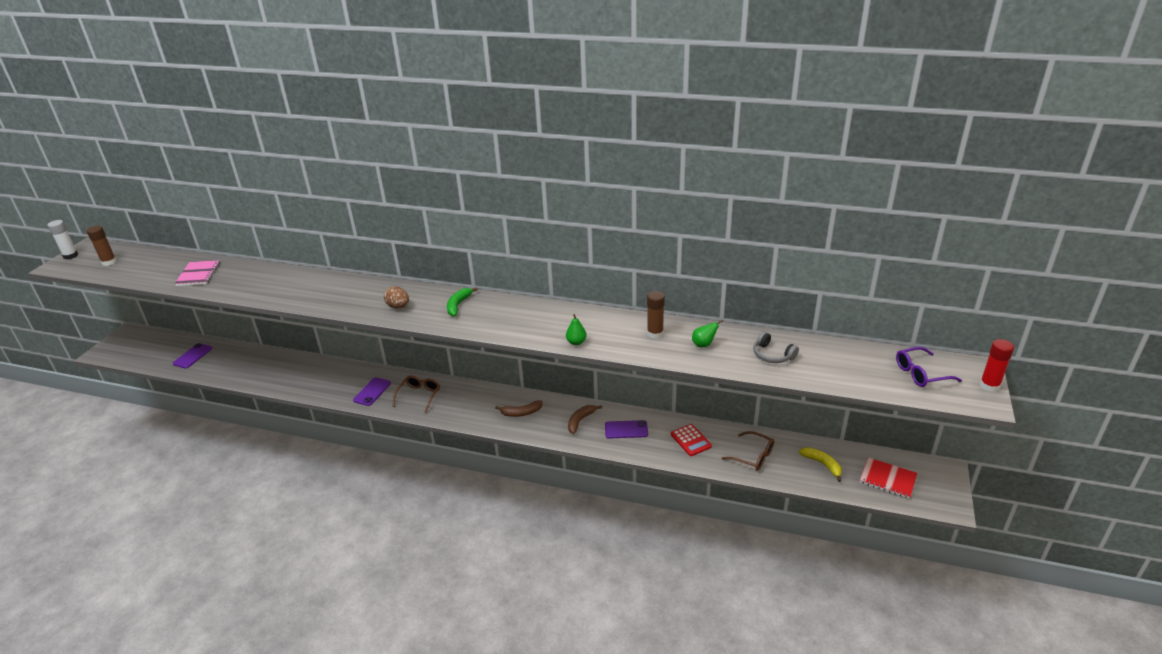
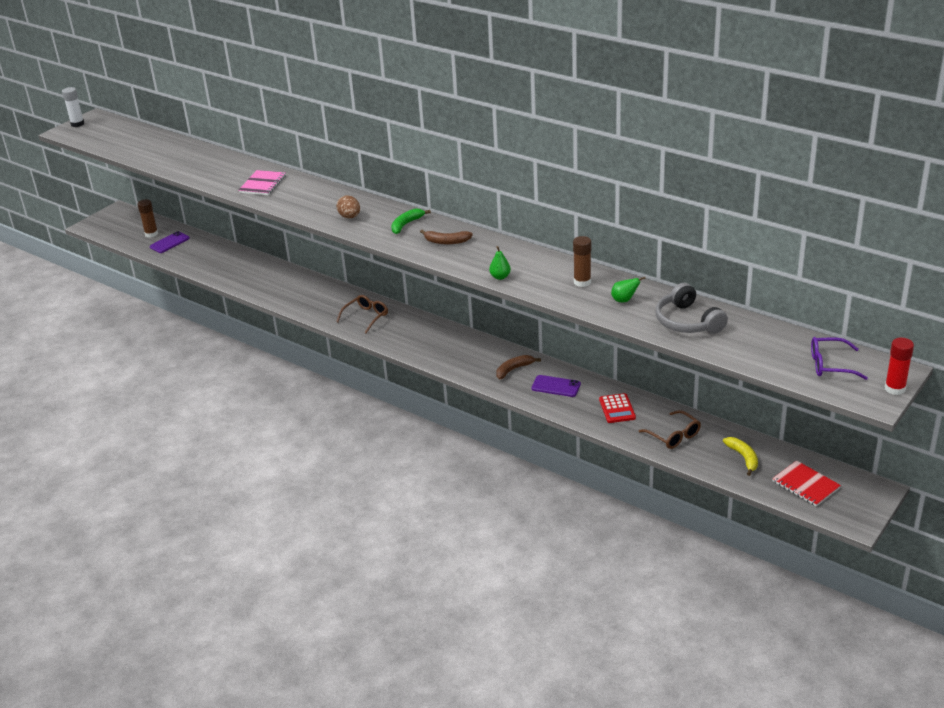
camera: 20 degrees right, 0 degrees up
(109, 262) = (108, 135): brown glue stick -> brown glue stick (151, 234)
(198, 274) = (182, 158): pink notebook -> pink notebook (262, 184)
(372, 392) = (323, 305): purple phone -> none
(521, 413) = (458, 351): brown banana -> brown banana (446, 241)
(772, 355) = (687, 321): grey headphones -> grey headphones, size x1.54

